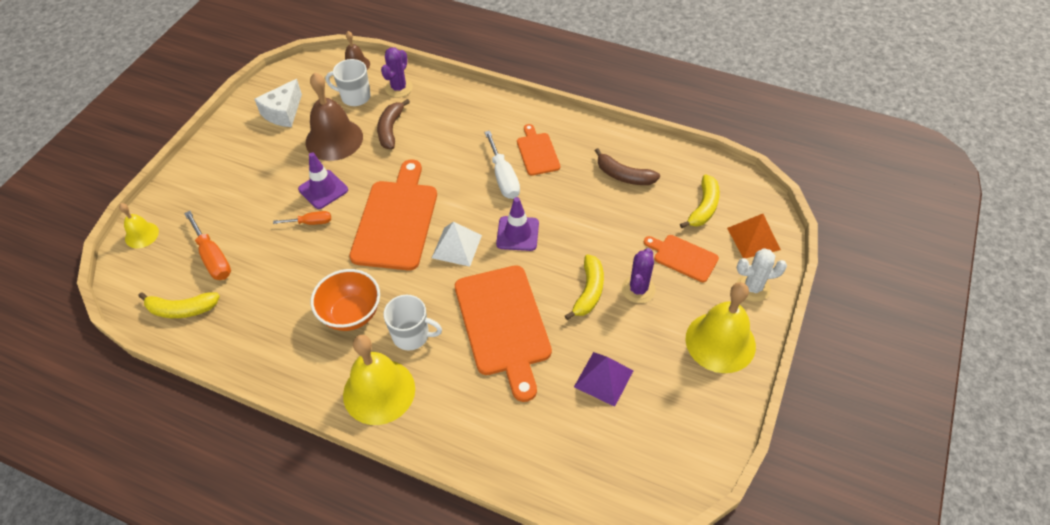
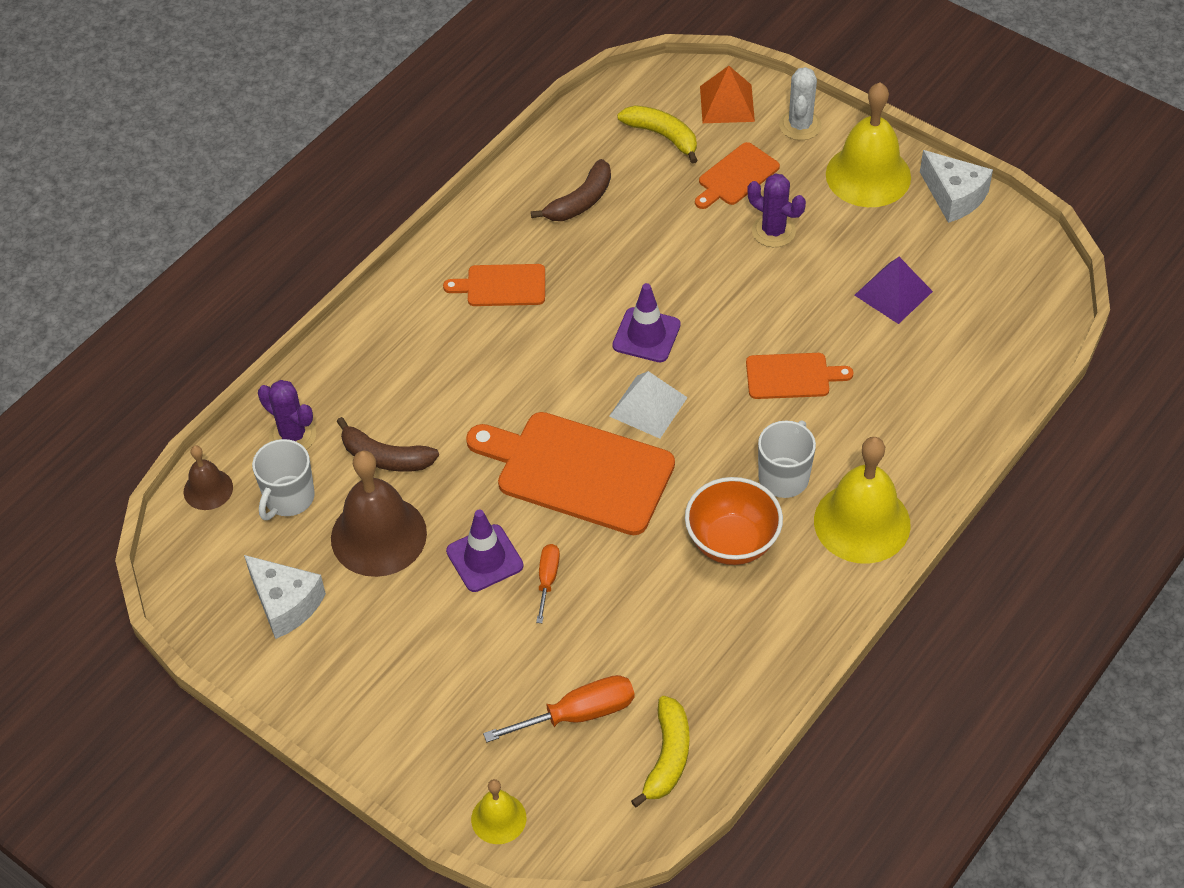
camera: 75 degrees left, 0 degrees up
(503, 177) = (537, 333): white screwdriver -> none
(503, 325) = (792, 376): orange cutting board -> orange cutting board, size x0.52
(589, 291) = (763, 280): yellow banana -> none
(723, 408) = (954, 196): none -> white cheese

